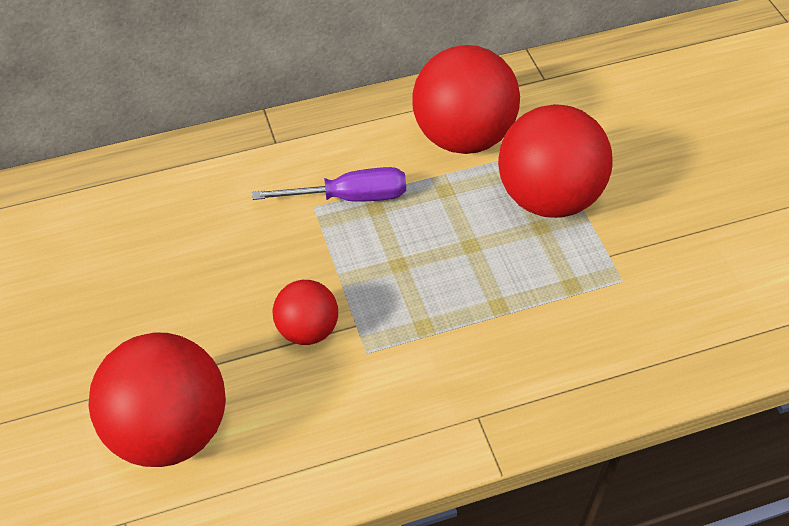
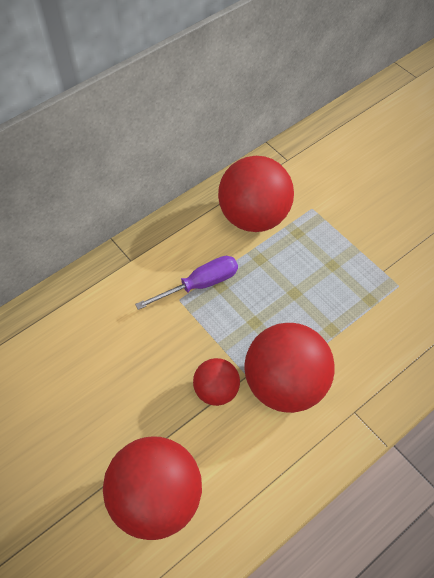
camera: 20 degrees left, 5 degrees up
(548, 197) = (327, 243): red ball -> red ball (285, 384)

